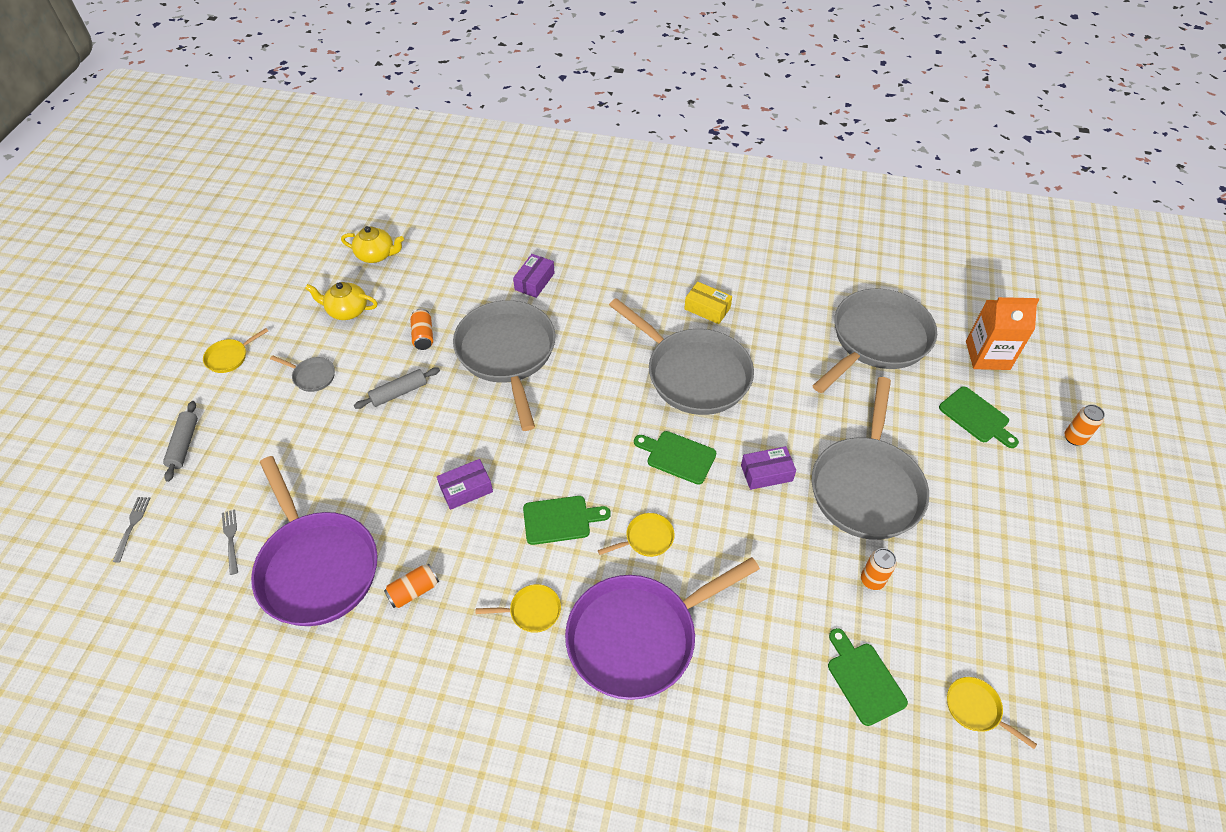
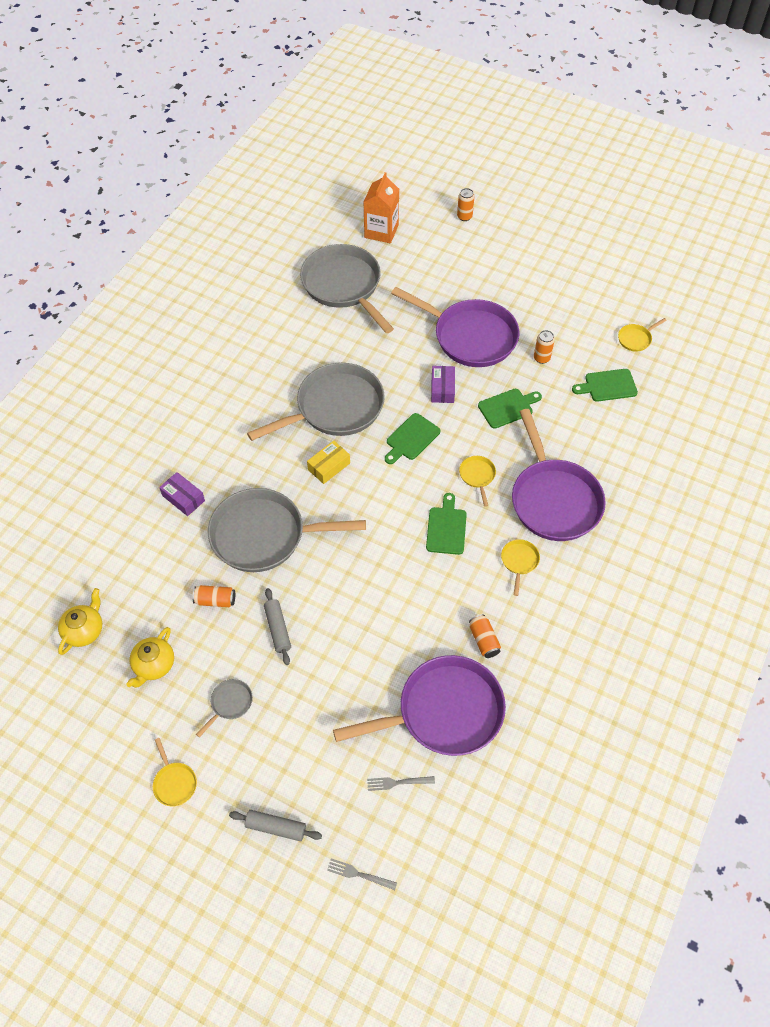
camera: 75 degrees left, 5 degrees up
(466, 489) = (399, 589): purple box -> none
(707, 308) = (269, 380): yellow box -> yellow box (329, 466)
(866, 486) = (470, 336): grey pan -> purple pan
(976, 417) = (432, 258): green cutting board -> green cutting board (507, 408)

